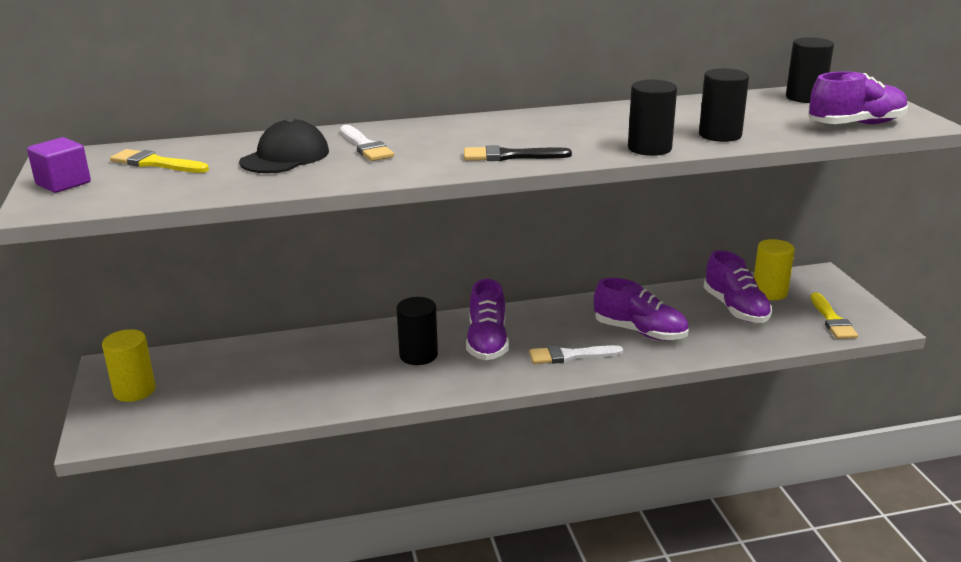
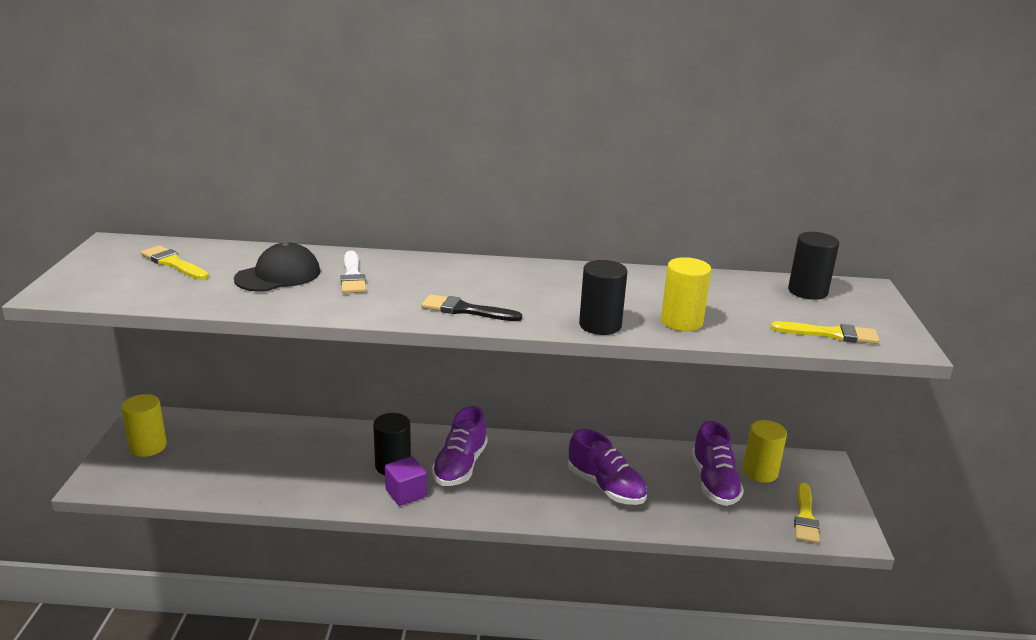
camera: 15 degrees right, 0 degrees up
(63, 183) = (89, 271): purple cube -> purple cube (406, 493)
(570, 356) = (525, 497): white brush -> none
(720, 135) = (681, 322): black cylinder -> yellow cylinder
(856, 125) = (830, 334): purple shoe -> yellow brush

